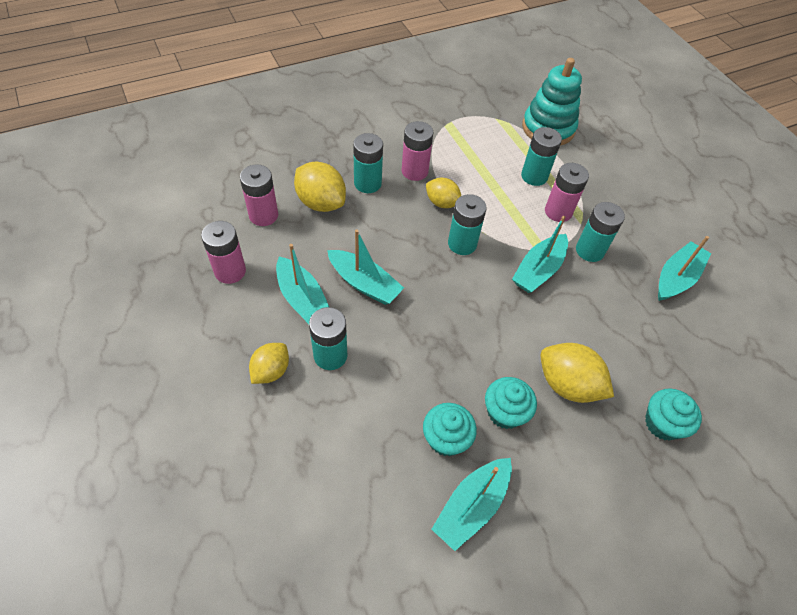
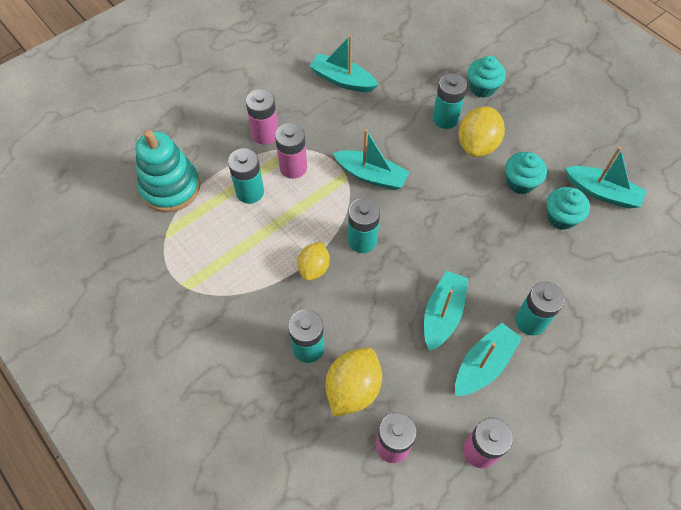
camera: 100 degrees left, 5 degrees up
(271, 371) = (568, 366): yellow lemon -> none
(414, 171) = (275, 304): pink battery -> pink battery (265, 134)
(590, 250) = (333, 140): turquoise battery -> turquoise battery (445, 118)

